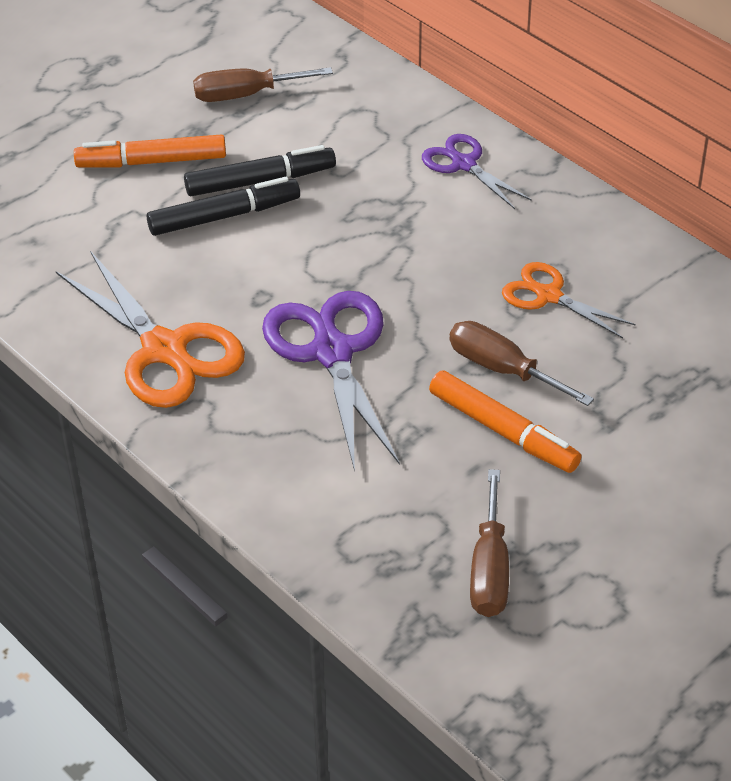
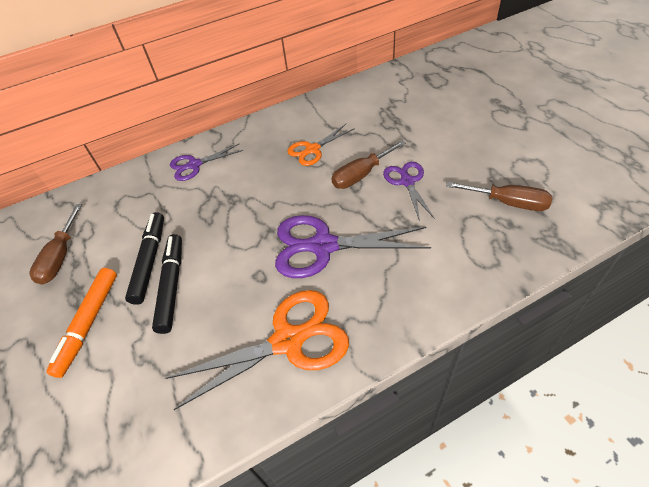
camera: 70 degrees left, 5 degrees up
(503, 431) = (407, 182): orange marker -> purple scissors

